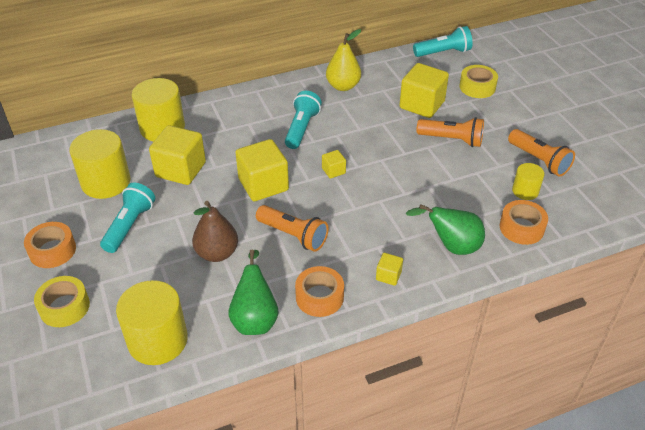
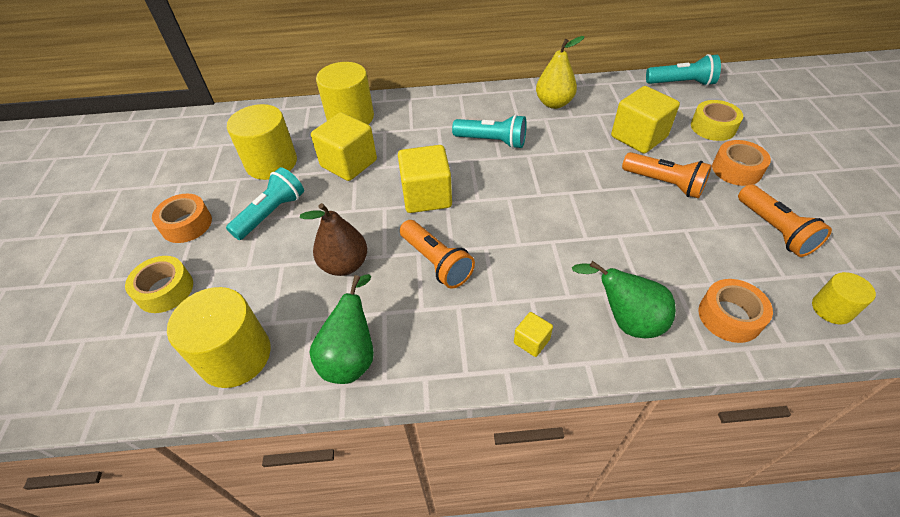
camera: 20 degrees right, 5 degrees up
(301, 128) = (492, 141): turquoise flashlight -> turquoise flashlight turned 75 degrees clockwise
(319, 297) = (437, 348): orange tape -> orange tape (736, 170)
(333, 171) = (510, 195): yellow cube -> none
(525, 191) = (746, 267): yellow cylinder -> yellow cylinder (831, 309)

